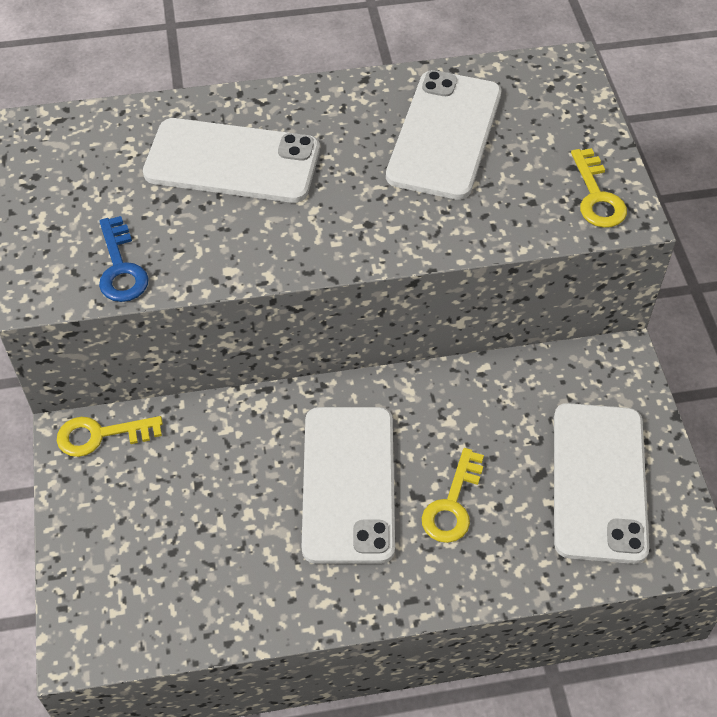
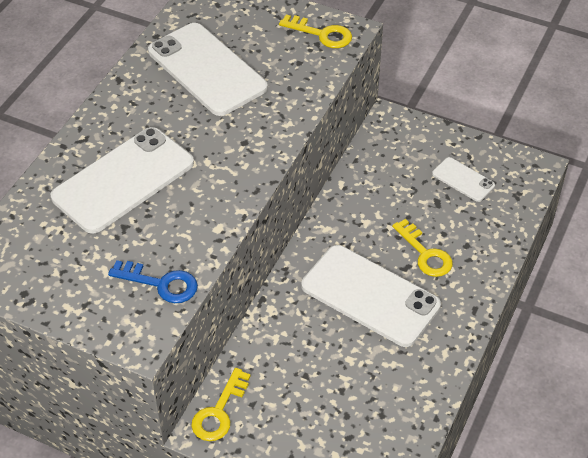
camera: 55 degrees left, 5 degrees down
(599, 482) = (463, 179): white phone -> white phone, size x0.49

